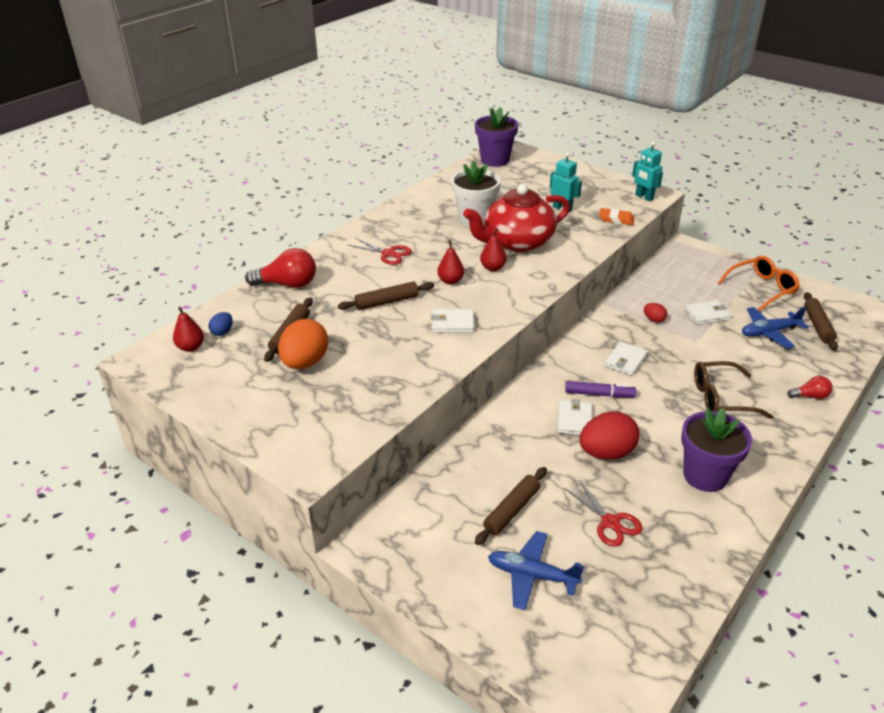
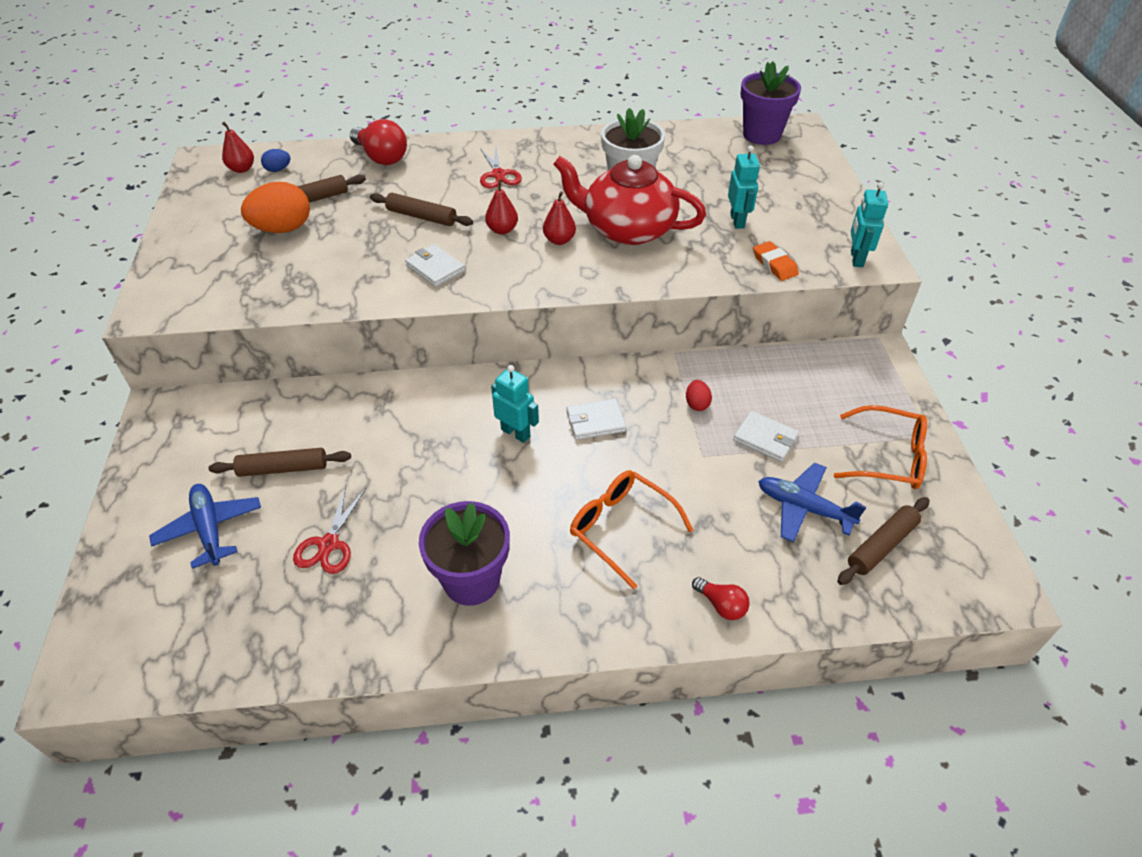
camera: 45 degrees right, 10 degrees up
(574, 420) = (455, 438): white wallet -> none
(599, 394) = (516, 433): purple marker -> turquoise robot
(606, 453) = (429, 487): red egg -> none
(721, 398) = (621, 528): brown glasses -> orange glasses

